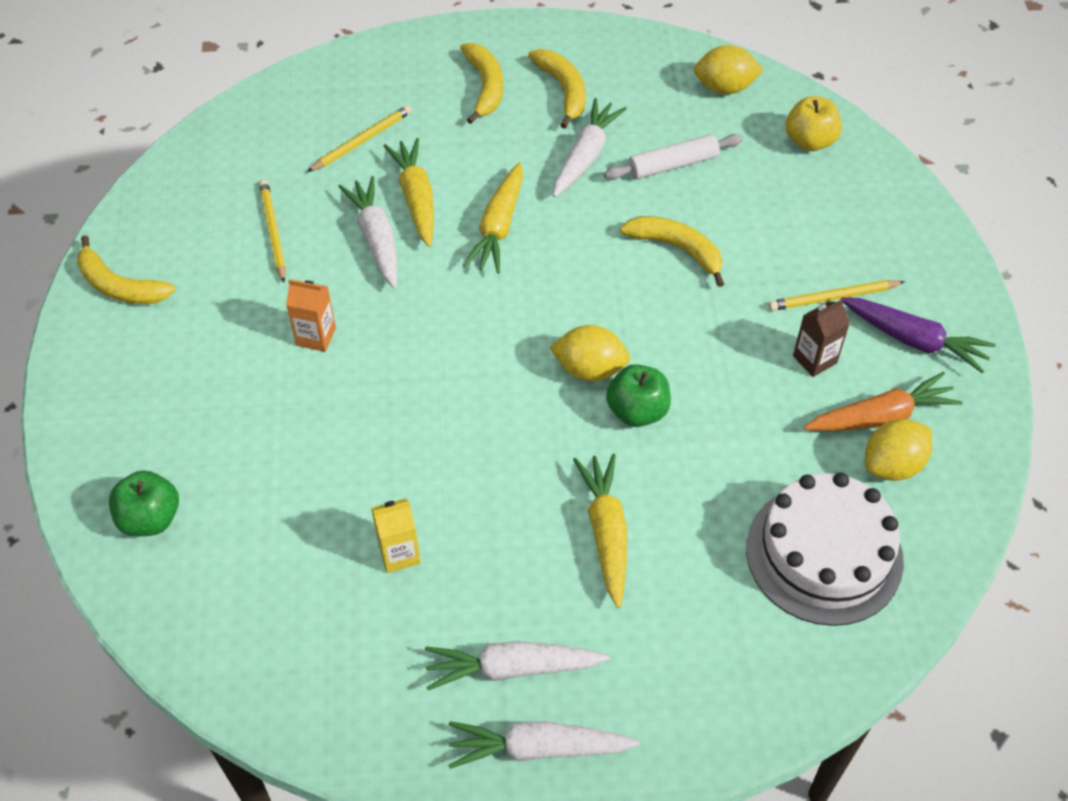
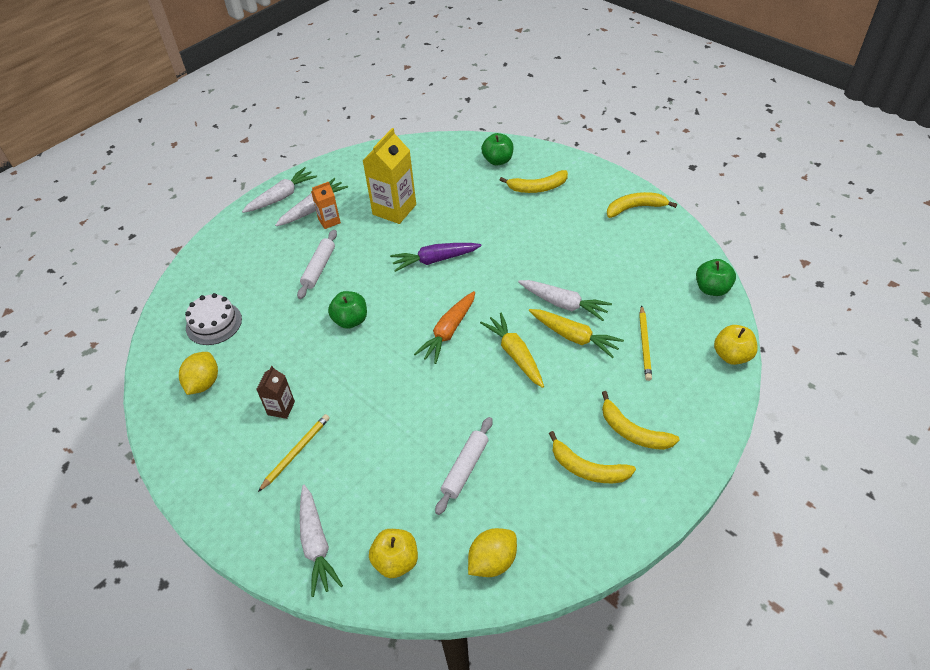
camera: 140 degrees right, 5 degrees down
(213, 138) = (712, 289): none -> green apple
(273, 232) = (613, 272): yellow pencil -> none
(304, 75) = (732, 355): none -> yellow apple
(316, 336) = (528, 248): orange carton -> orange carton (329, 221)
(399, 554) = (394, 209): yellow carton -> yellow carton, size x1.88
(585, 156) = (521, 432): white carrot -> white carrot (316, 544)
(589, 369) = (391, 322): yellow lemon -> none
(606, 532) = (319, 268): yellow carrot -> white rolling pin
(677, 249) = (409, 415): yellow banana -> yellow banana (537, 188)
(824, 554) = (214, 323): white cake -> white cake, size x0.64
(881, 416) = (224, 403): orange carrot -> orange carrot (448, 332)
(914, 340) = (231, 461): purple carrot -> purple carrot (435, 260)

